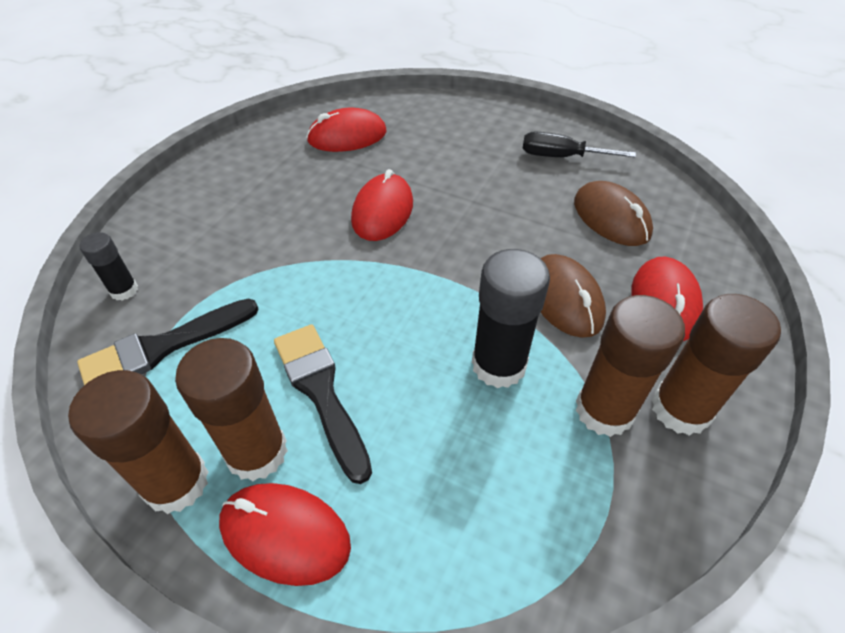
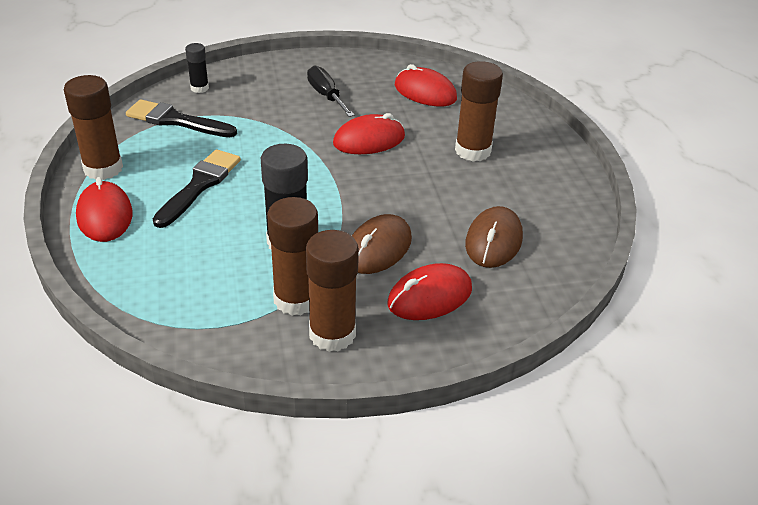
camera: 50 degrees right, 10 degrees down
(257, 452) = (142, 183): brown glue stick -> brown glue stick (473, 151)
(561, 157) = (536, 191): black screwdriver -> black screwdriver (326, 96)

